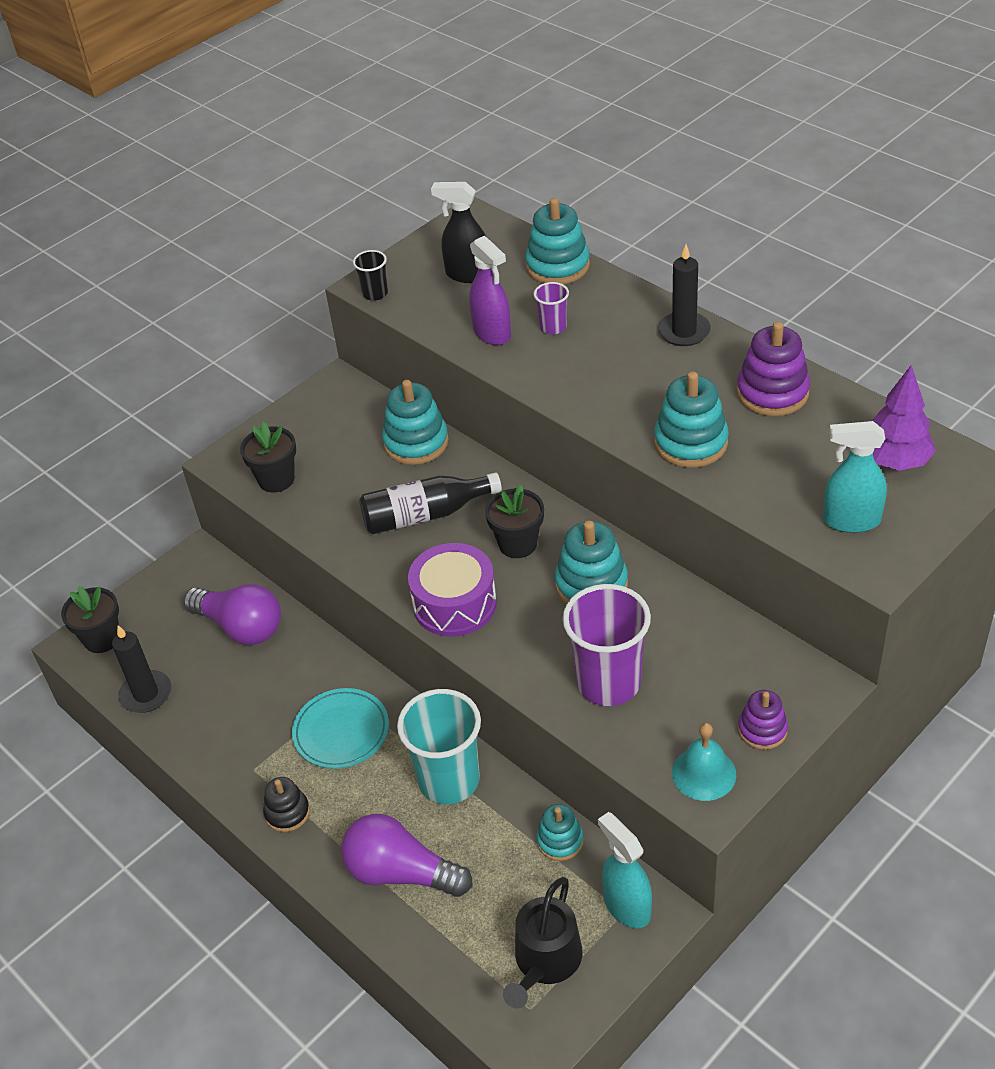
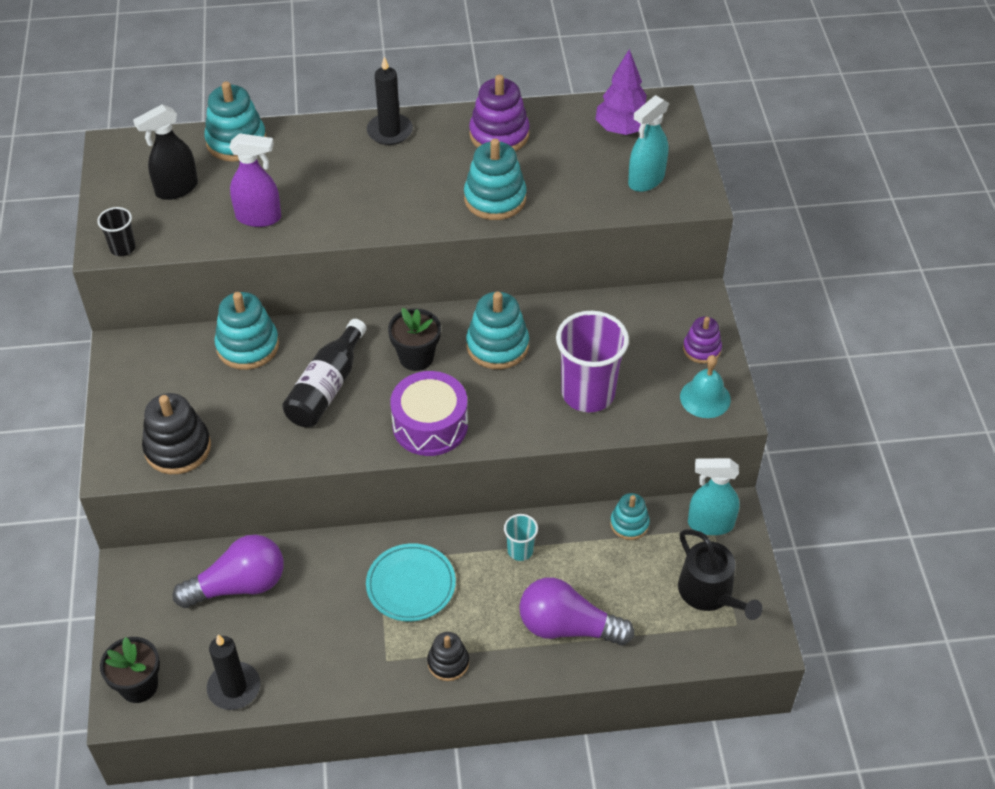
camera: 55 degrees left, 5 degrees up
(276, 479) = (178, 448): black flower pot -> black stacking toy
(401, 873) = (567, 627): purple light bulb -> purple light bulb turned 45 degrees clockwise
(449, 780) = (520, 550): turquoise cup -> turquoise cup, size x0.48
(553, 327) = (296, 185): purple cup -> none

